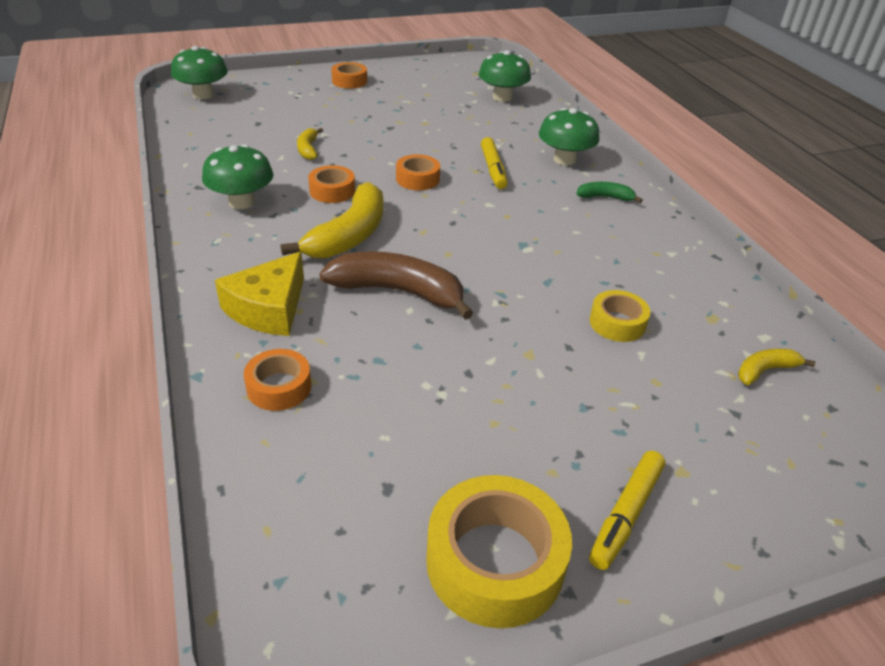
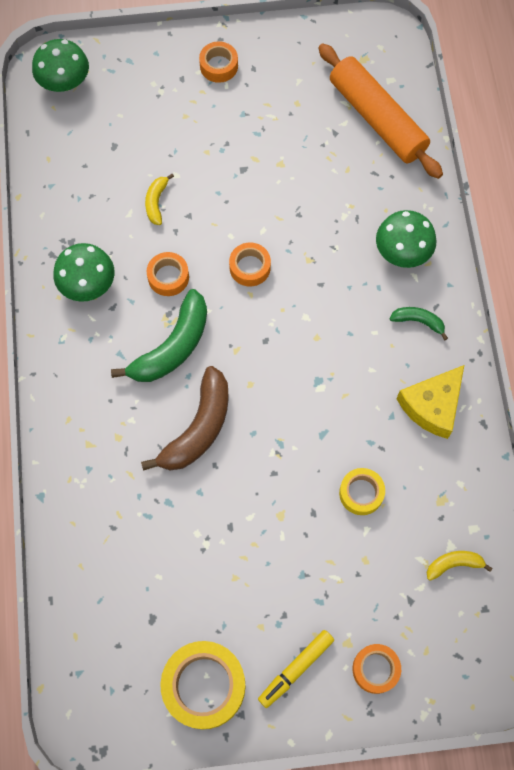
camera: 15 degrees right, 30 degrees up
(268, 308) = (96, 432): yellow cheese -> yellow cheese (432, 406)
(279, 387) = (95, 517): orange tape -> orange tape (375, 669)
(349, 235) = (172, 347): yellow banana -> green banana
(398, 292) = (198, 428): brown banana -> brown banana turned 90 degrees clockwise
(493, 169) = (326, 260): yellow marker -> none
(502, 97) = (377, 119): green mushroom -> orange rolling pin

